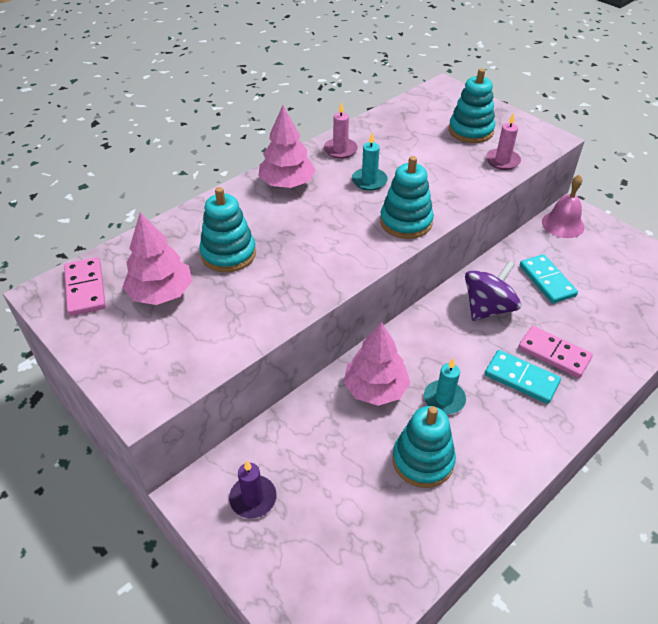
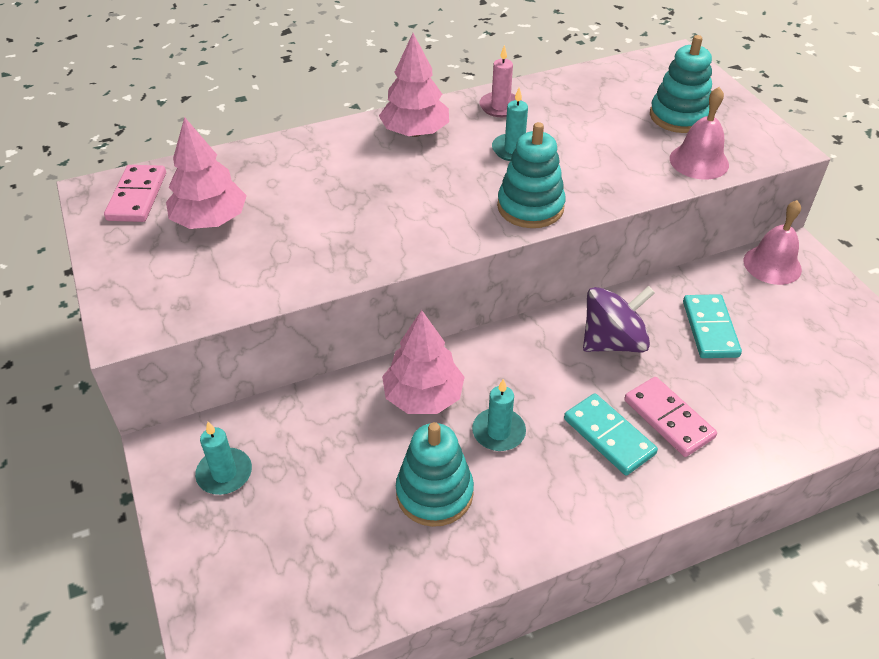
camera: 20 degrees right, 0 degrees up
(228, 254) = (305, 195): turquoise stacking toy -> none
(253, 498) = (224, 473): purple candle -> turquoise candle
(502, 161) = (699, 161): pink candle -> pink bell

